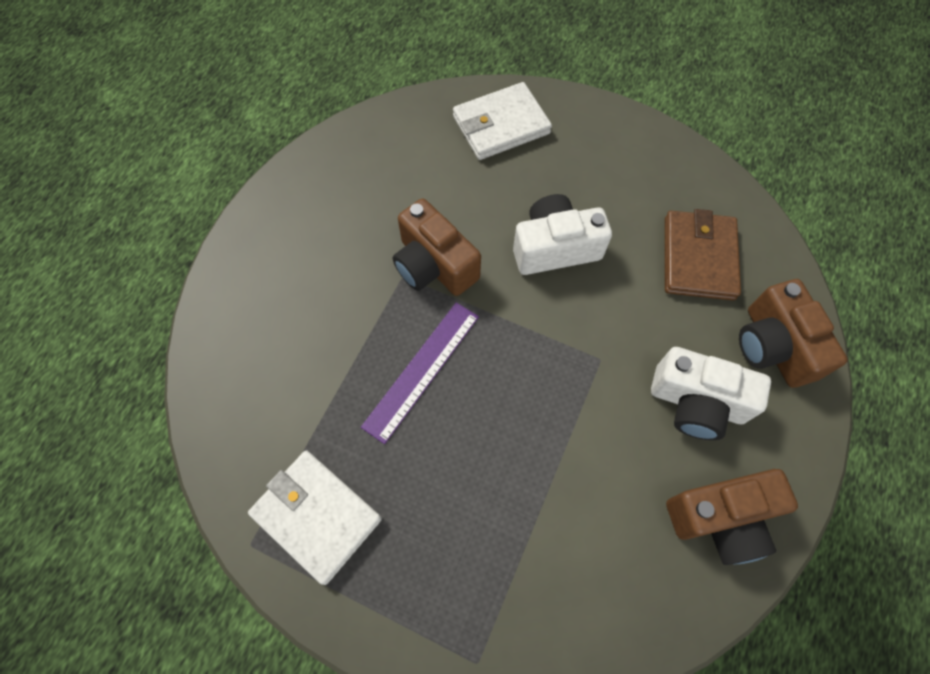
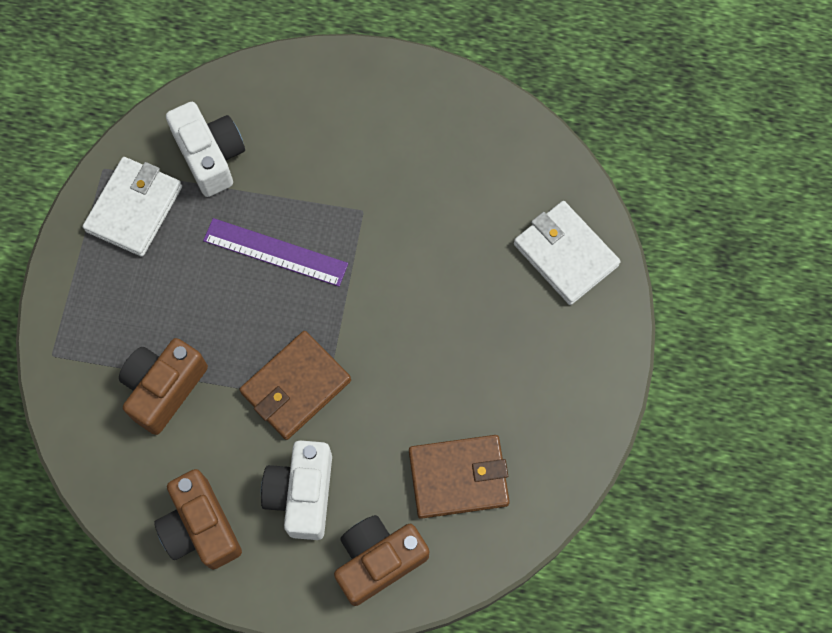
camera: 75 degrees right, 5 degrees up
(434, 265) = (382, 234): brown camera -> brown camera (164, 388)
(555, 248) = (431, 338): white camera -> white camera (210, 156)
(578, 383) = (296, 386): none -> brown wallet

